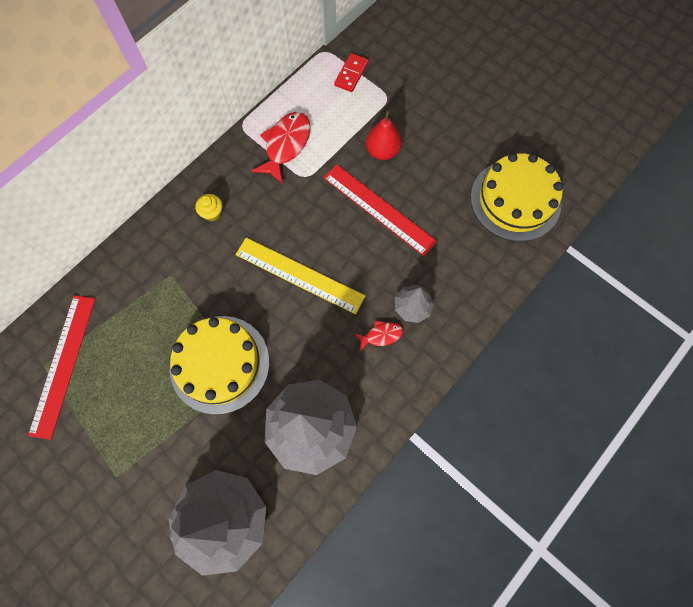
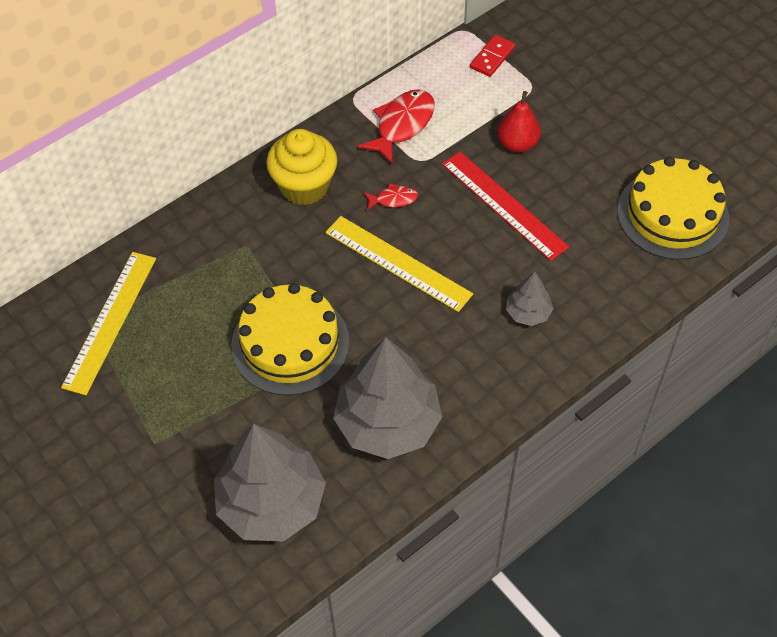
camera: 10 degrees right, 15 degrees down
(63, 364) = (110, 321): red ruler -> yellow ruler
(212, 213) = (304, 186): yellow cupcake -> yellow cupcake, size x2.21
(381, 335) = (486, 338): red fish -> red fish (393, 199)

